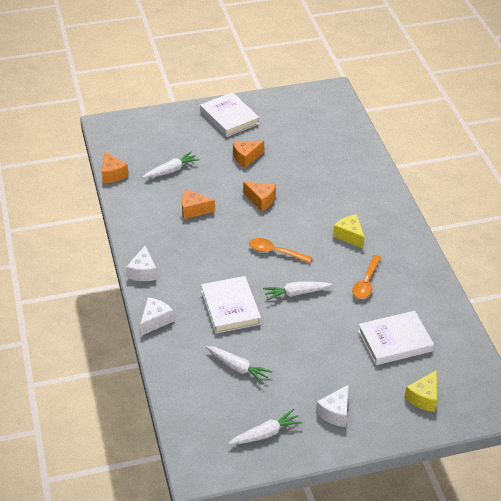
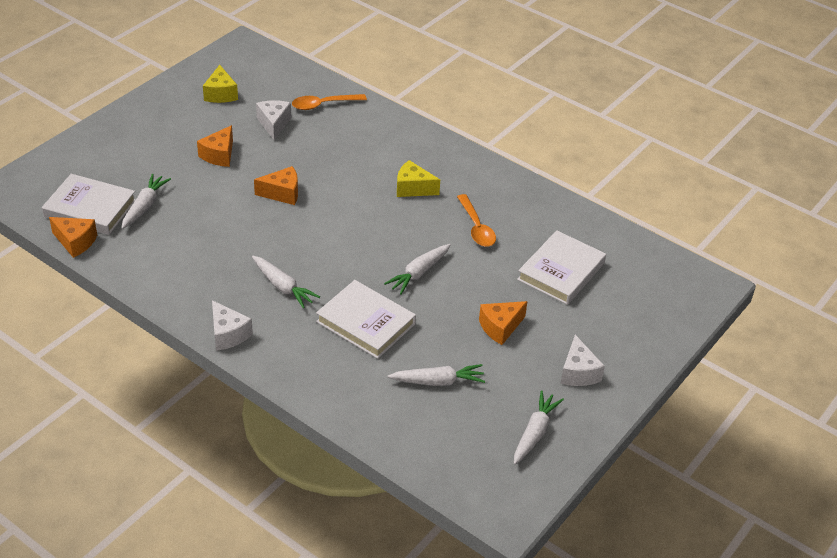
camera: 40 degrees left, 0 degrees up
(155, 321) = (297, 380): white cheese -> white cheese (274, 124)
(194, 210) = (217, 238): orange cheese -> orange cheese (500, 327)
(203, 259) = (283, 287): none -> white carrot
(229, 117) = (154, 119): white book -> white book (90, 208)
(275, 252) = (353, 241): orange spoon -> orange spoon (323, 105)
(423, 398) = (641, 312): yellow cheese -> yellow cheese (221, 94)

